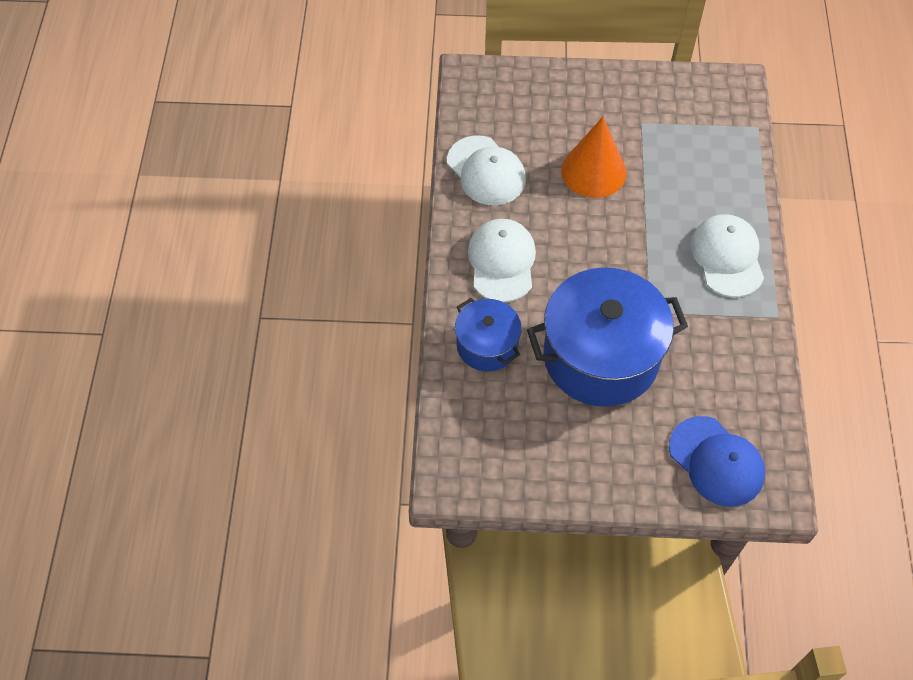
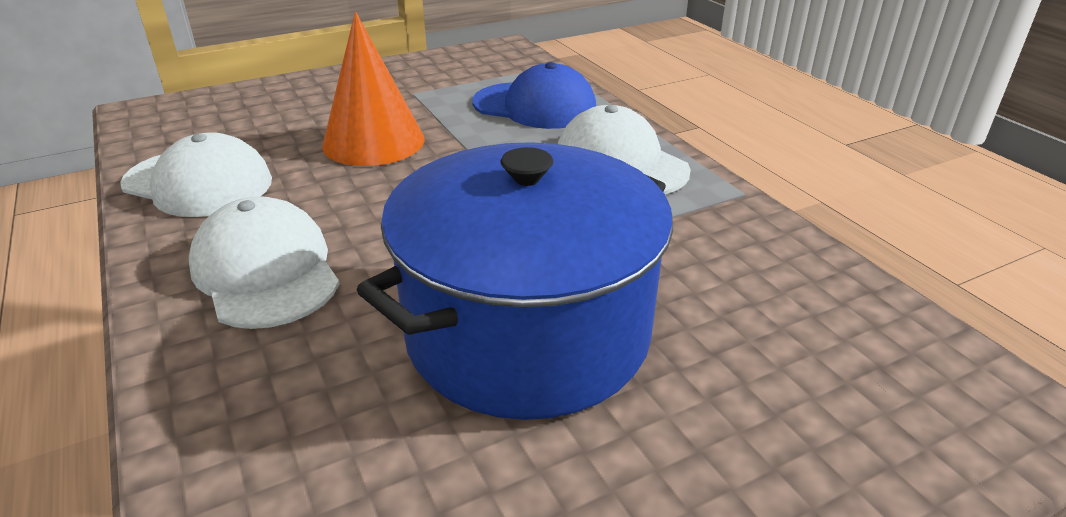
camera: 30 degrees left, 25 degrees down
(487, 345) = (282, 403): blue pot -> none
(716, 461) = (869, 406): blue cap -> blue cap (535, 106)

